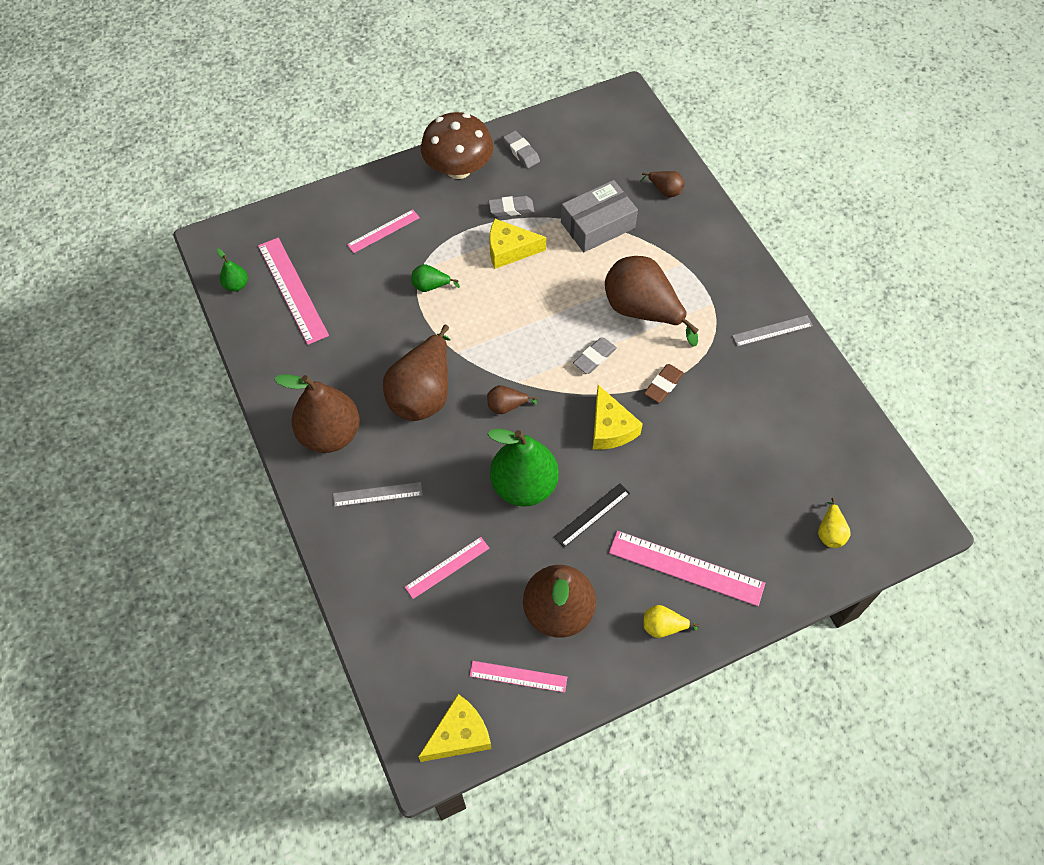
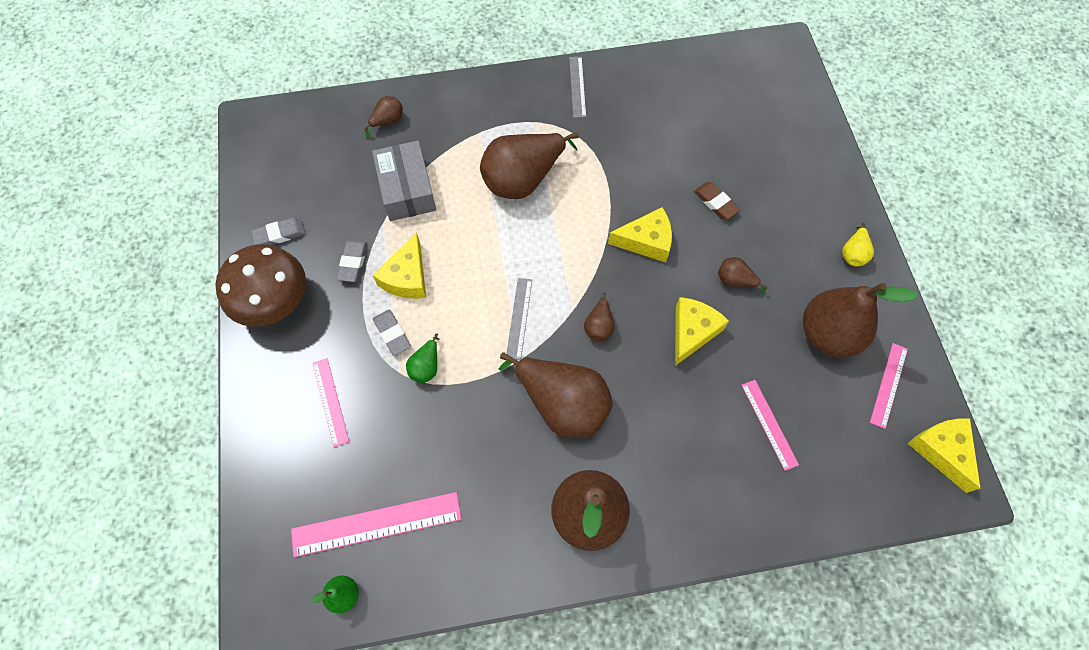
camera: 75 degrees left, 5 degrees up
(377, 494) = (674, 477): grey ruler -> grey ruler (519, 318)
(524, 485) = (692, 332): green pear -> yellow cheese
(592, 515) = (735, 281): black ruler -> brown pear
(594, 357) = (564, 233): grey eraser -> grey eraser (392, 334)
(663, 385) = (611, 185): brown eraser -> brown eraser (715, 203)
(686, 568) = (800, 220): pink ruler -> none
(830, 532) = (783, 108): yellow pear -> none

